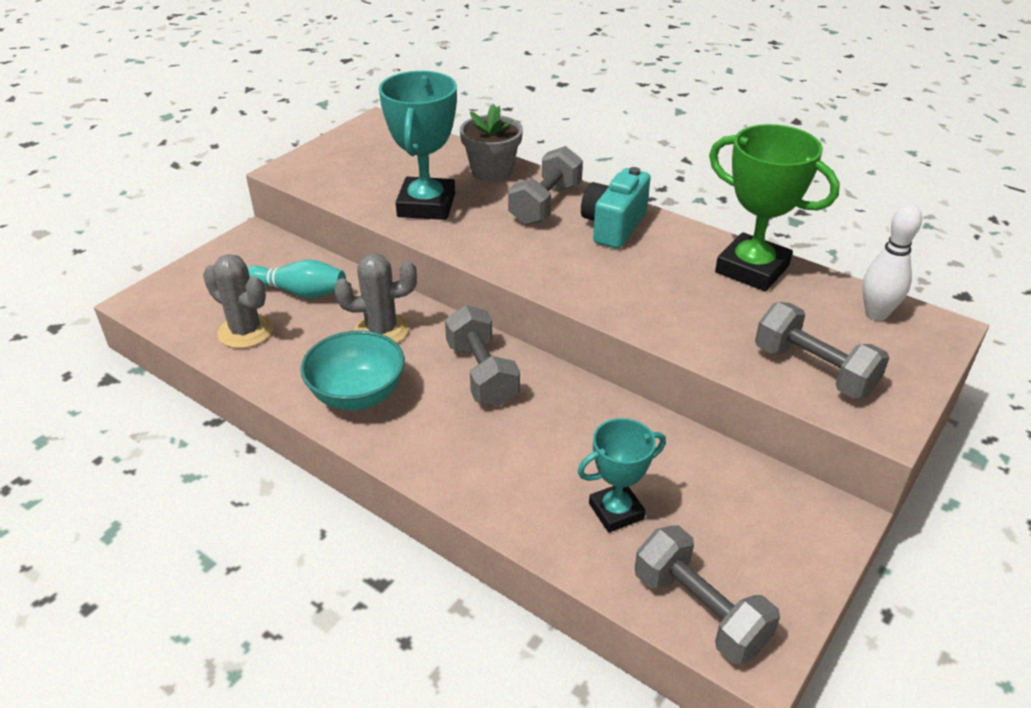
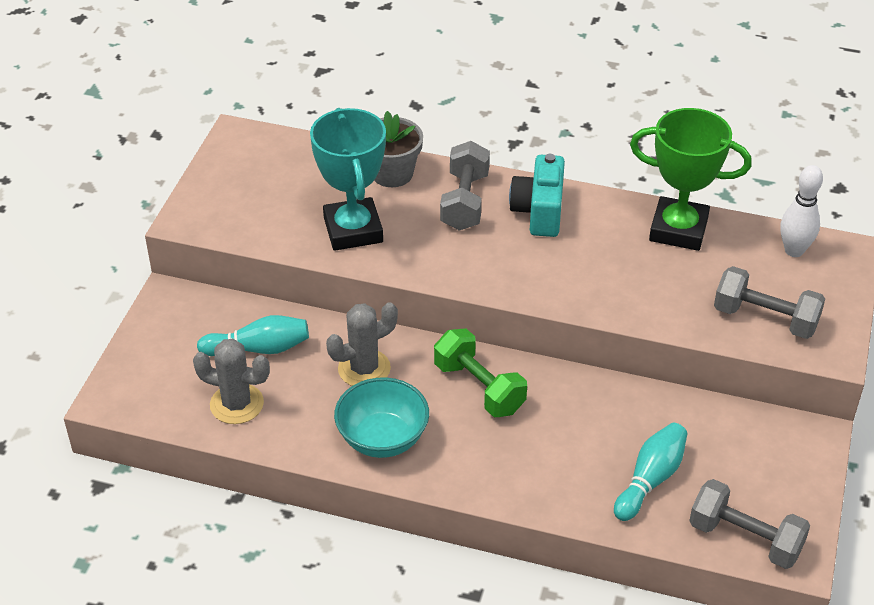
camera: 20 degrees left, 5 degrees up
(482, 374) = (479, 388): grey dumbbell -> green dumbbell
(616, 511) = (650, 480): turquoise trophy -> turquoise bowling pin

